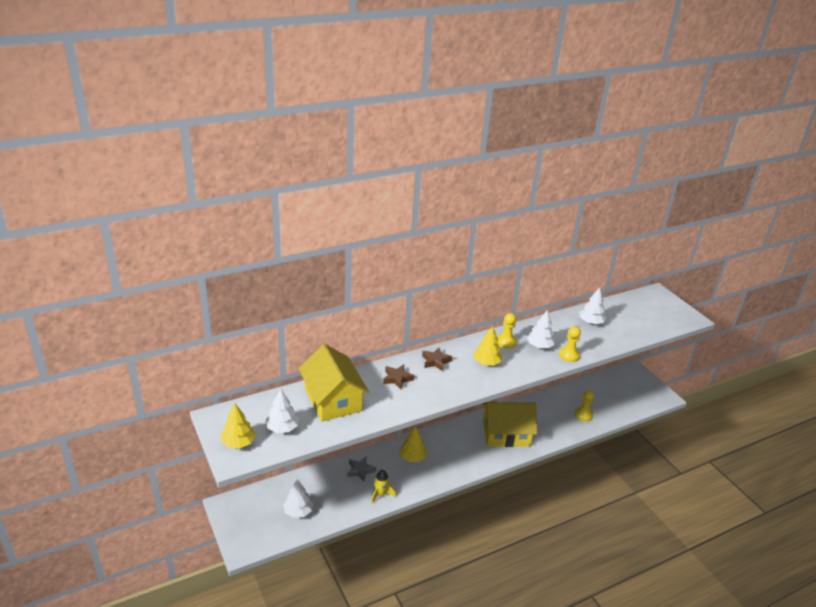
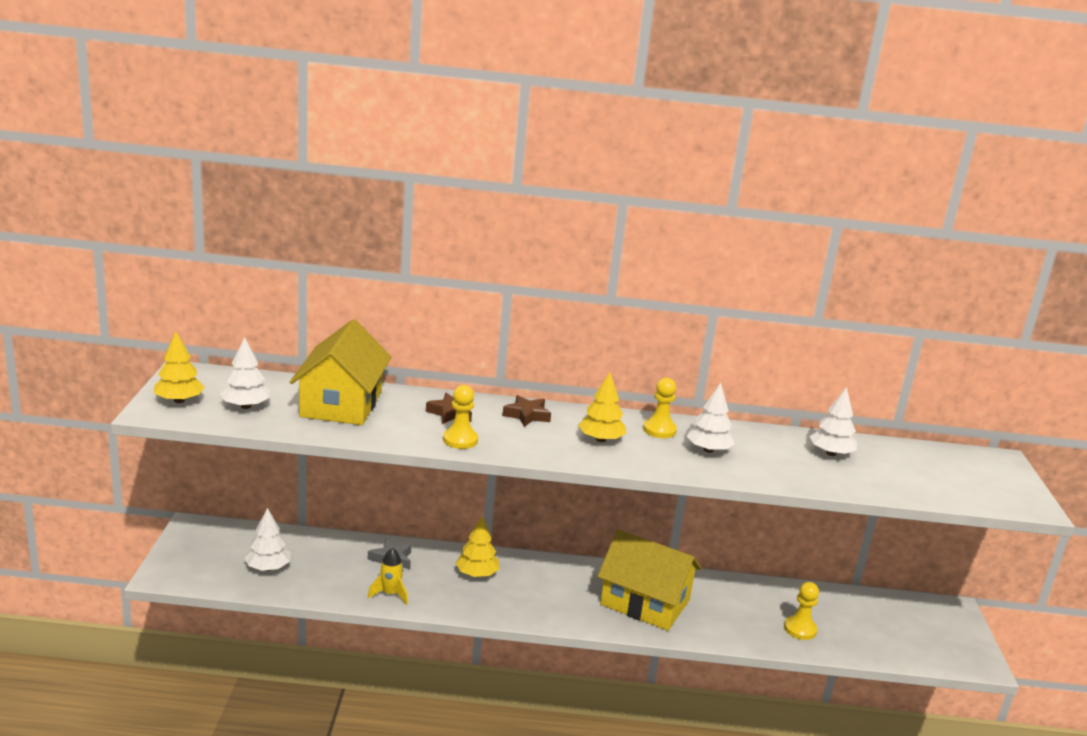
camera: 30 degrees right, 10 degrees down
(569, 355) = (743, 474): yellow pawn -> yellow pawn (460, 440)

